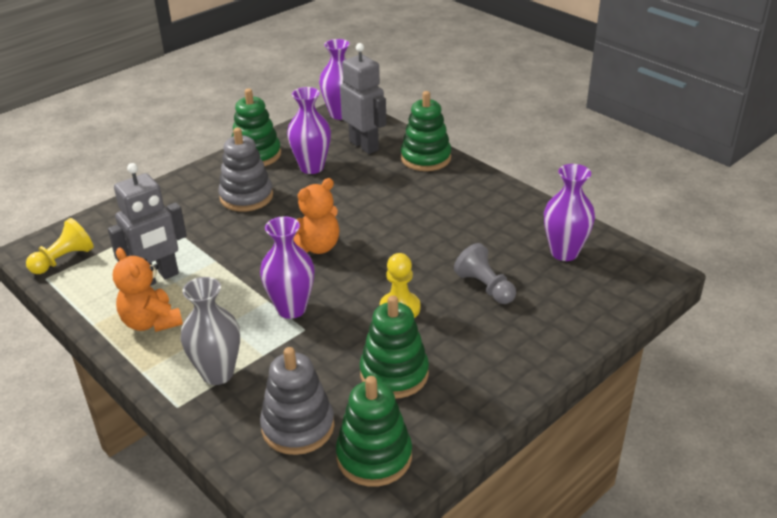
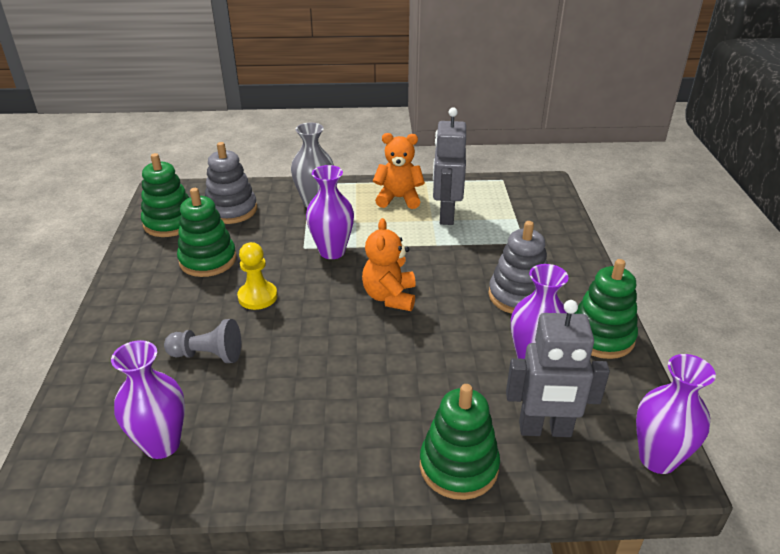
camera: 130 degrees right, 0 degrees up
(63, 260) = (518, 190): yellow pawn -> none

